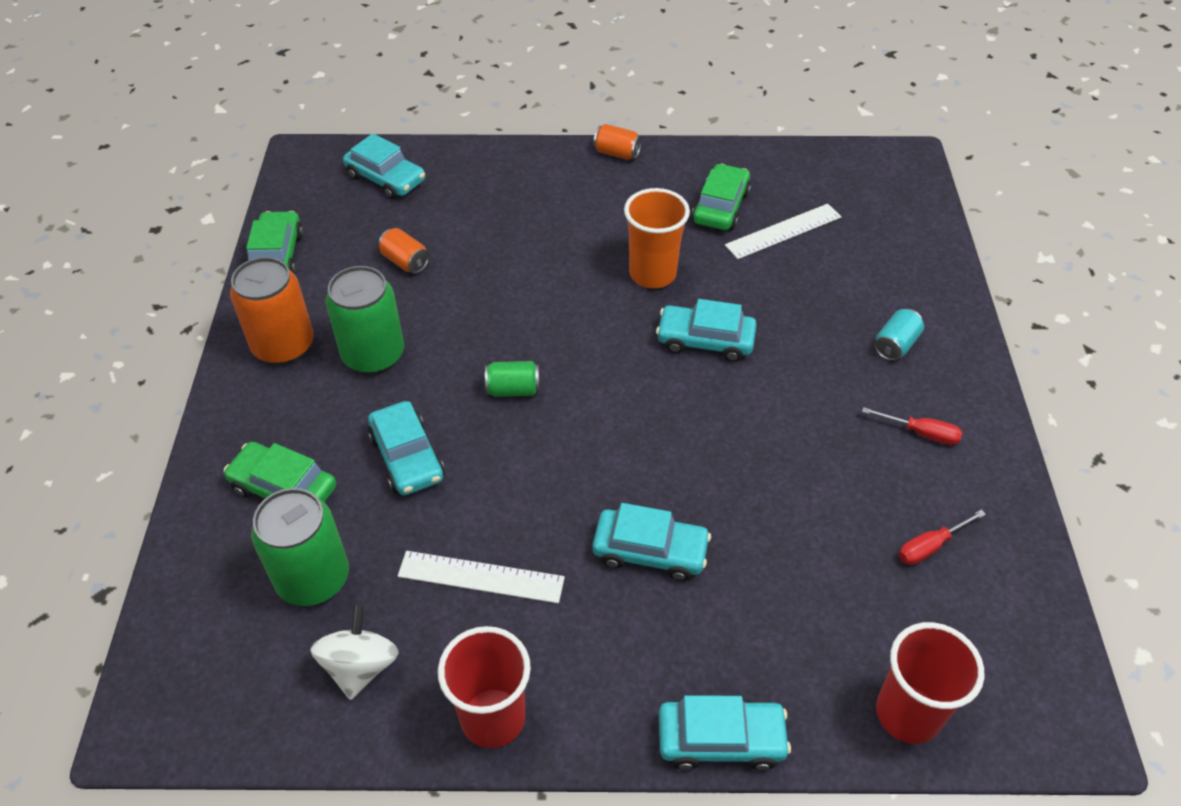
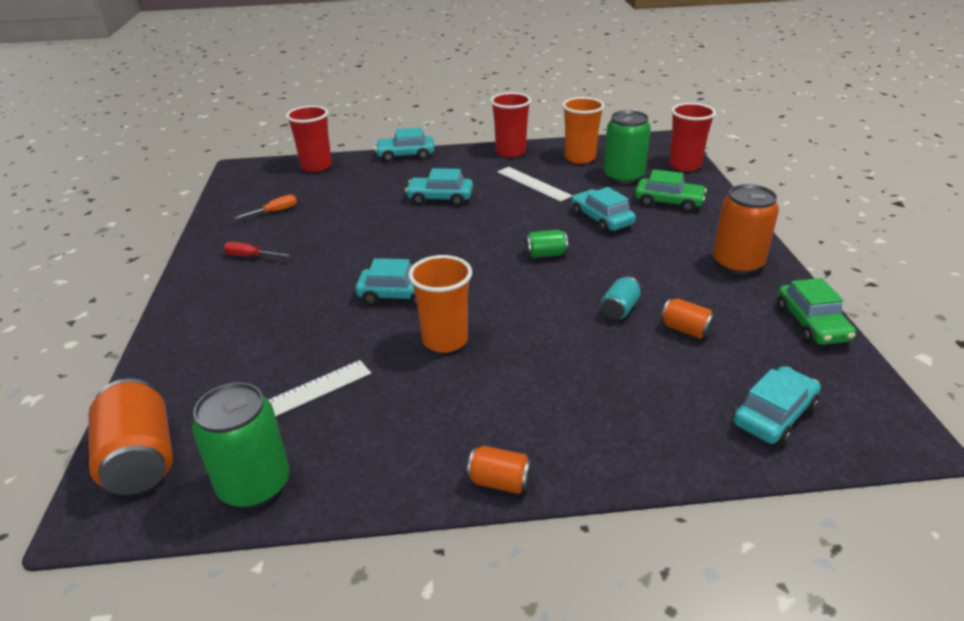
camera: 175 degrees right, 15 degrees down
(181, 604) = (684, 165): none -> red cup
(360, 666) = (580, 158): white spinning top -> orange cup
(373, 355) = (663, 264): green can -> green can (254, 485)
(386, 178) = (774, 415): turquoise car -> turquoise car turned 105 degrees clockwise
(481, 576) = (533, 184): white ruler -> white ruler turned 45 degrees clockwise
(720, 207) = (369, 416): green car -> none
(895, 345) = (238, 305): turquoise can -> turquoise can (619, 309)
(900, 191) = (141, 459): none -> orange can
(930, 547) = (275, 211): red screwdriver -> orange screwdriver

